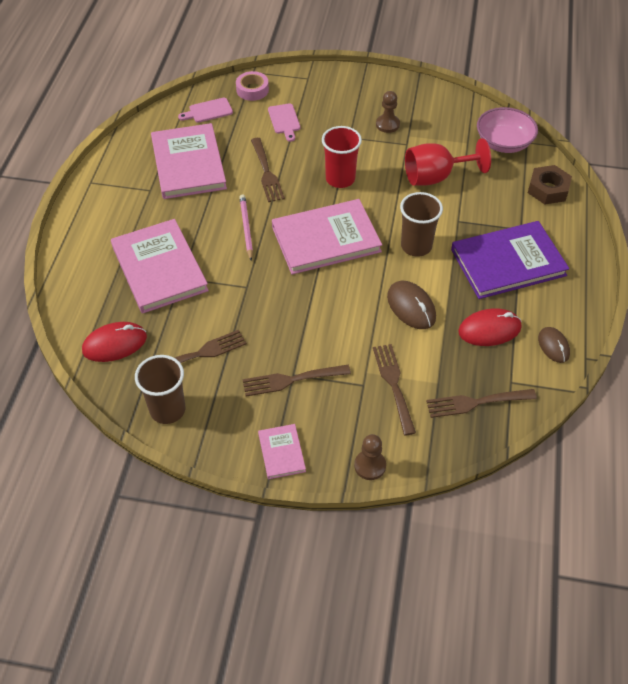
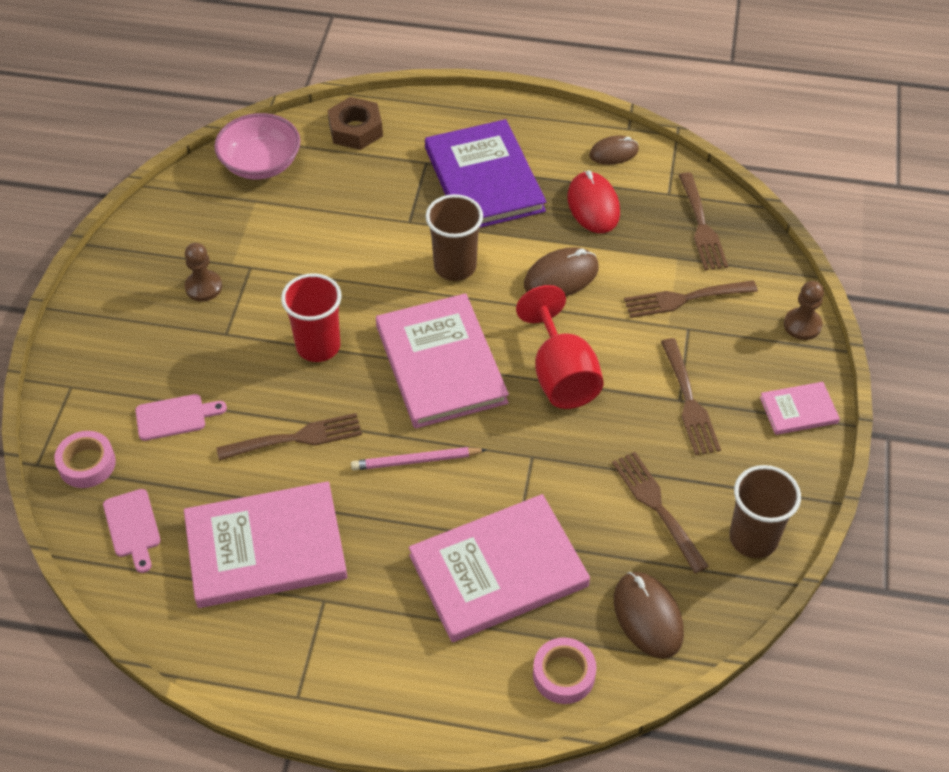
camera: 90 degrees left, 0 degrees up
(81, 299) = (563, 674): none -> pink tape
(115, 344) = (648, 616): red mouse -> brown mouse
(435, 177) = (323, 239): red goblet -> red goblet (561, 375)

